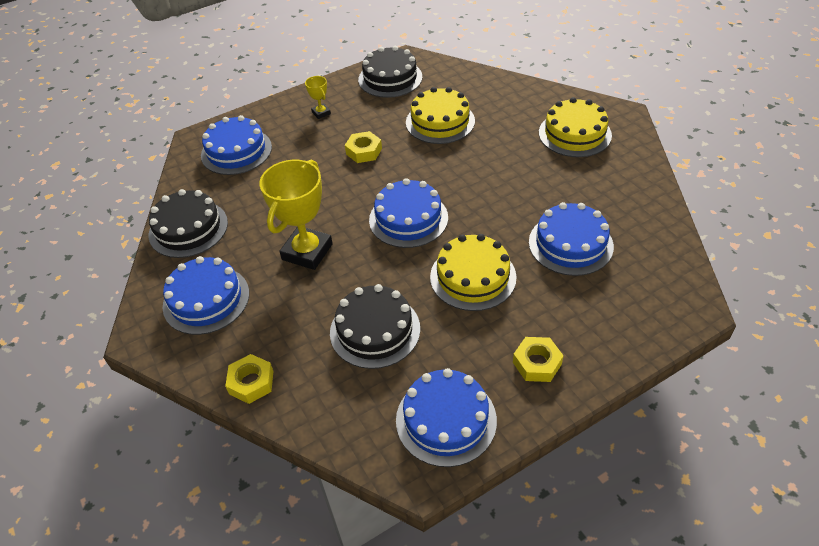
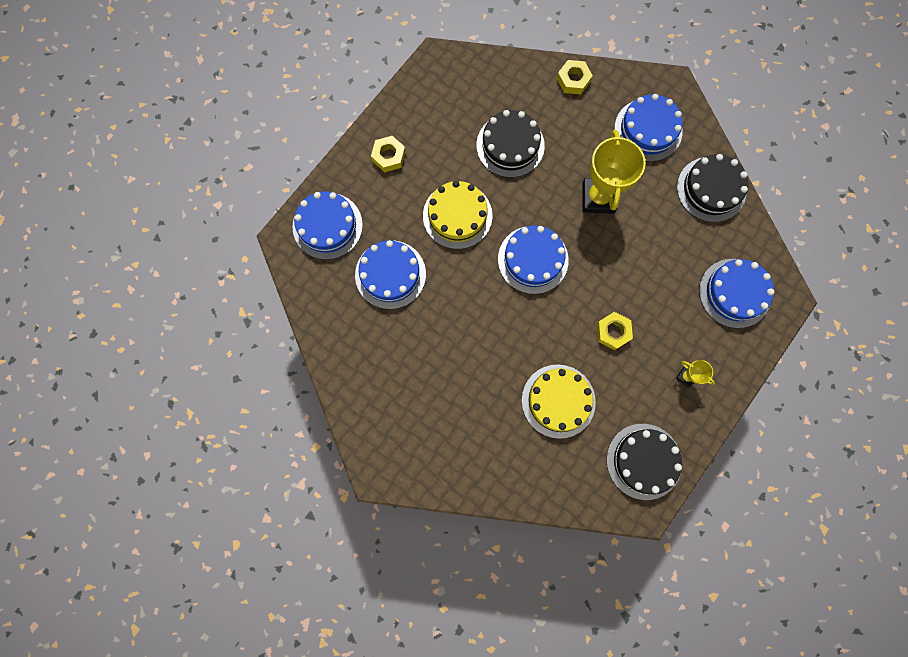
camera: 155 degrees right, 30 degrees up
(446, 420) = (435, 97): blue cake -> blue cake (327, 226)
(574, 134) = (419, 424): yellow cake -> none

